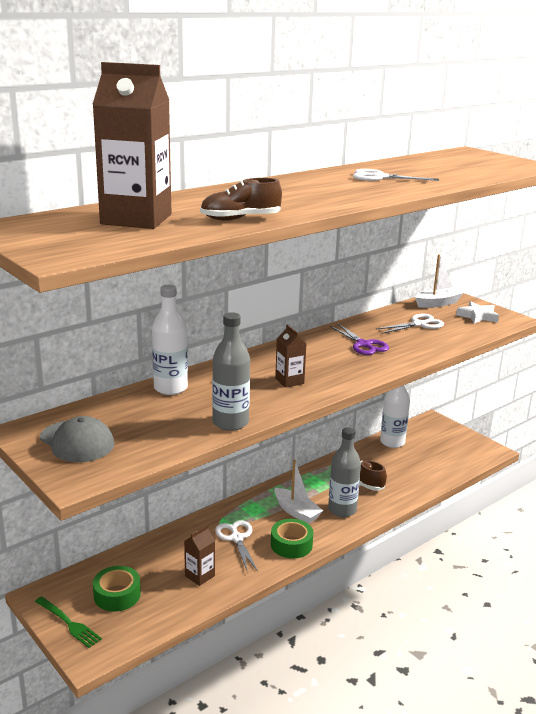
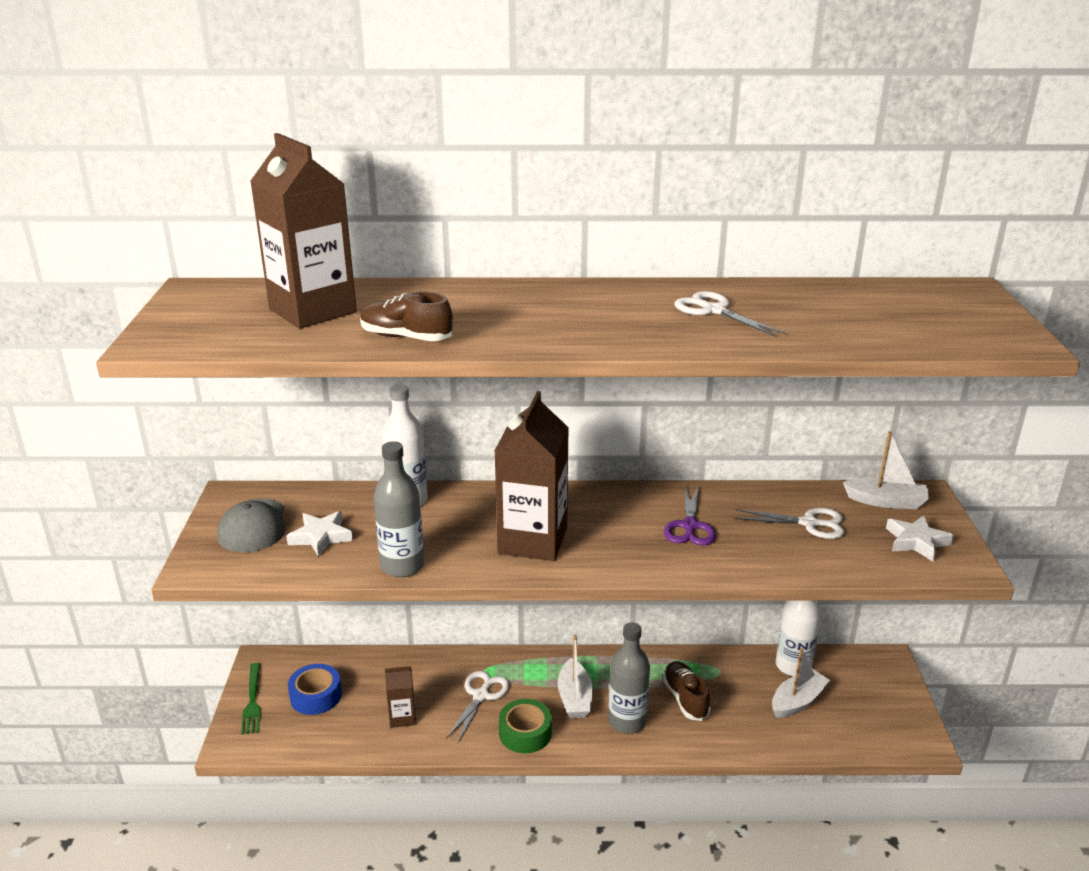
camera: 40 degrees right, 5 degrees up
(117, 595) = (316, 696): green tape -> blue tape
(143, 429) = (321, 537): none -> white star
(289, 381) = (532, 540): brown carton -> brown carton, size x2.09
(415, 458) = (797, 701): none -> white boat

